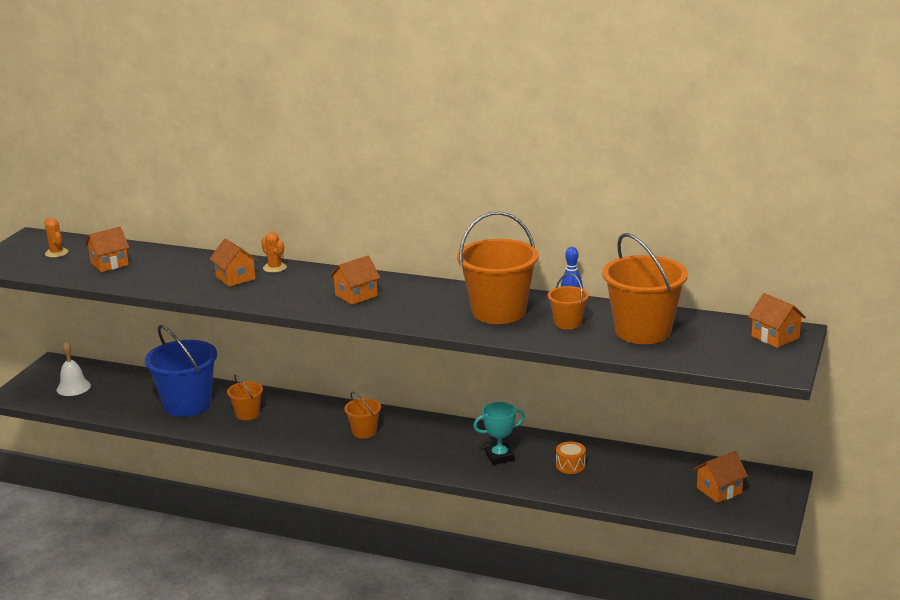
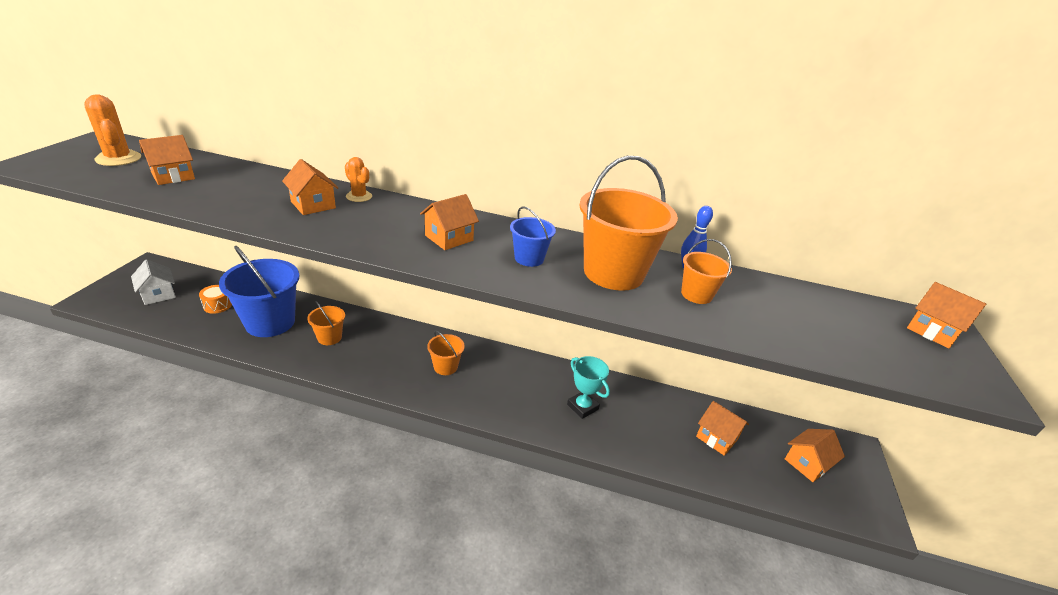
camera: 10 degrees left, 10 degrees up
(56, 253) = (118, 158): orange cactus -> orange cactus, size x1.56
(73, 387) = (158, 294): white bell -> white house
(425, 306) = (529, 258): none -> blue bucket
(499, 457) = (582, 407): turquoise trophy -> turquoise trophy turned 75 degrees clockwise
(570, 465) = (653, 422): orange drum -> orange drum (217, 305)
(632, 475) = (717, 438): none -> orange house
(643, 331) = (785, 312): orange bucket -> none

